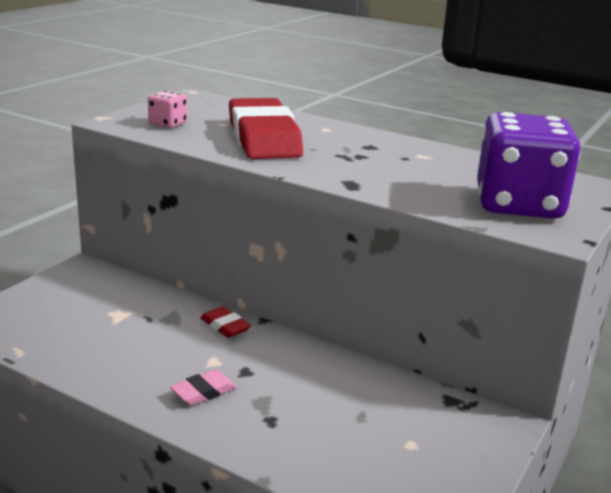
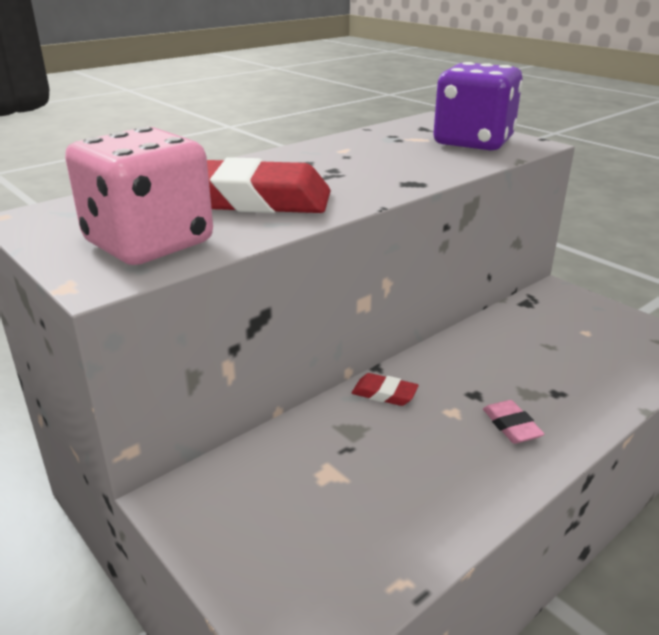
camera: 70 degrees left, 5 degrees up
(168, 124) = (149, 243): pink dice -> pink dice, size x2.27
(225, 326) = (384, 394): red eraser -> red eraser turned 45 degrees clockwise

